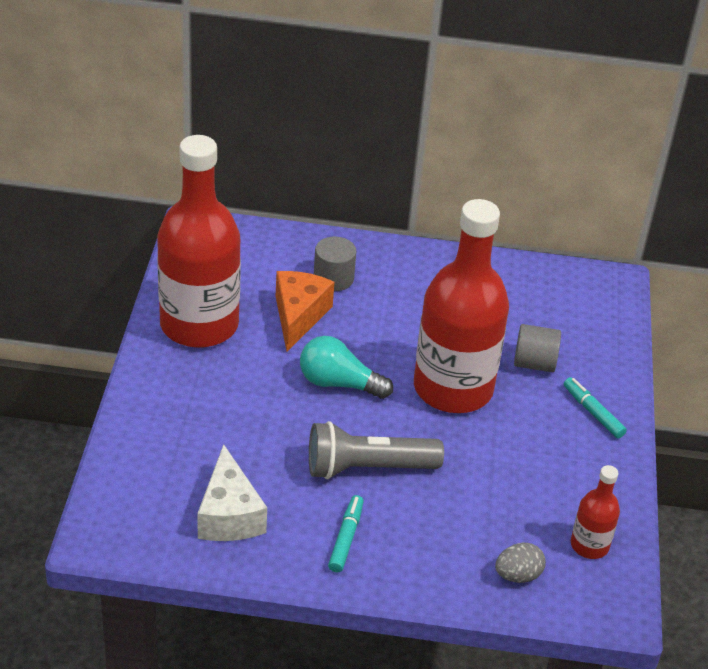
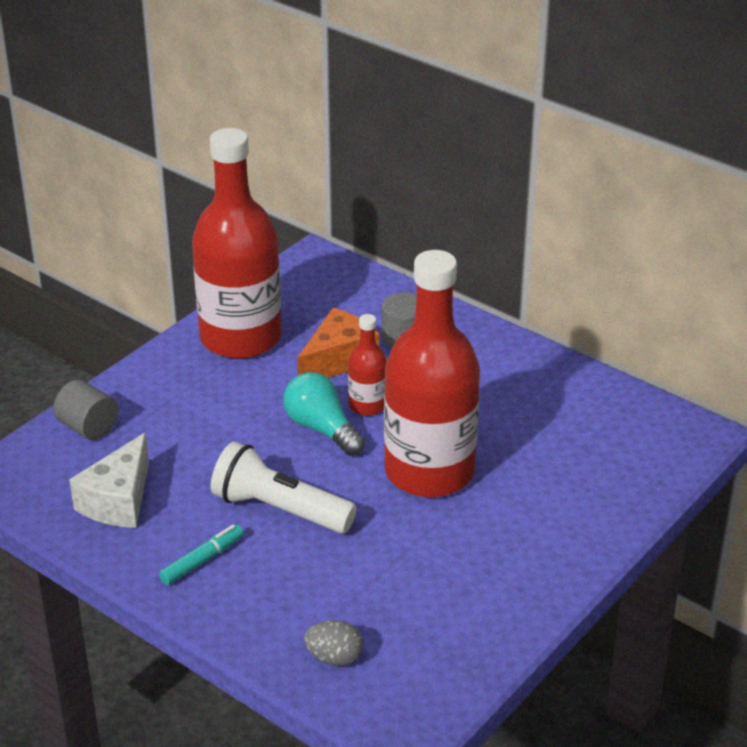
camera: 35 degrees right, 5 degrees down
(367, 468) = (279, 509): grey flashlight -> white flashlight
(534, 363) = (536, 478): grey cylinder -> grey cylinder (88, 428)
(589, 545) = (433, 661): red bottle -> red bottle (367, 405)
(592, 412) = (556, 544): turquoise marker -> none

